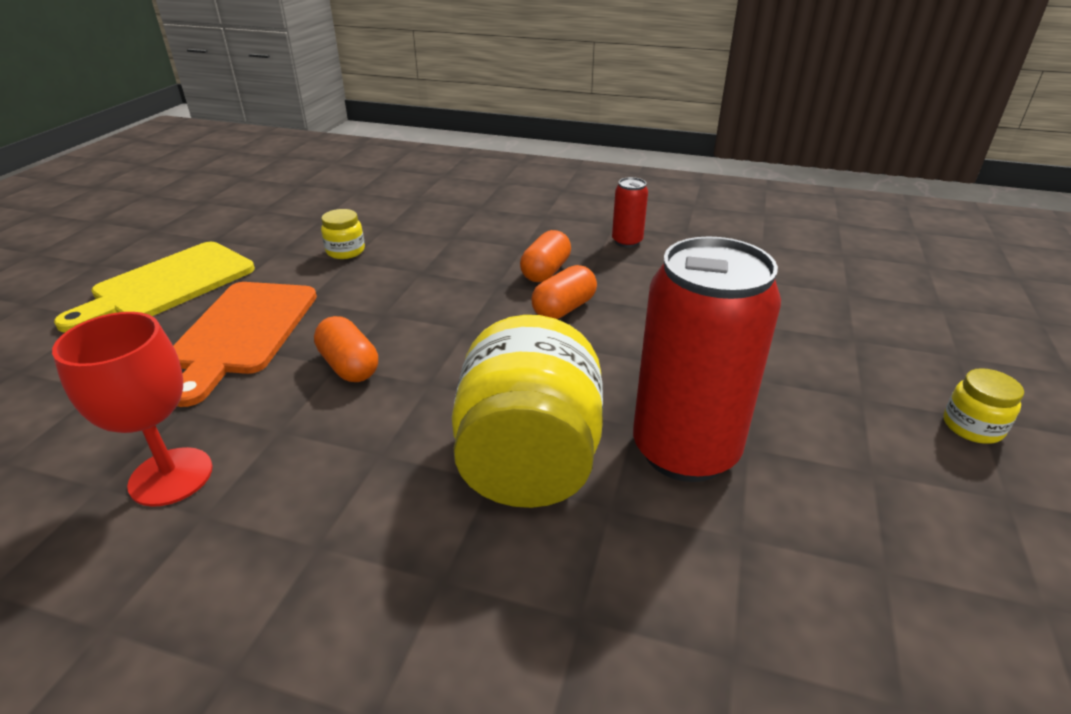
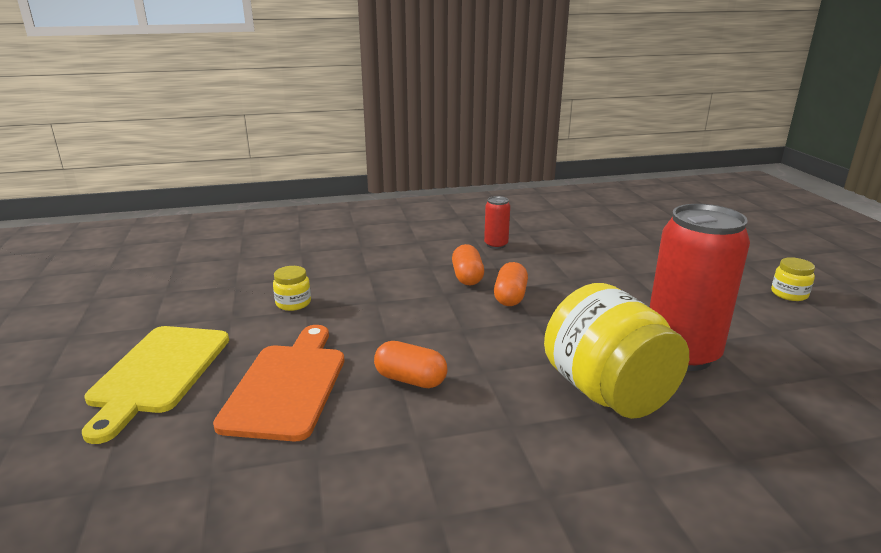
camera: 30 degrees left, 10 degrees down
(171, 476) = (376, 503): red goblet -> none
(243, 332) = (287, 385): orange cutting board -> orange cutting board turned 150 degrees counterclockwise

